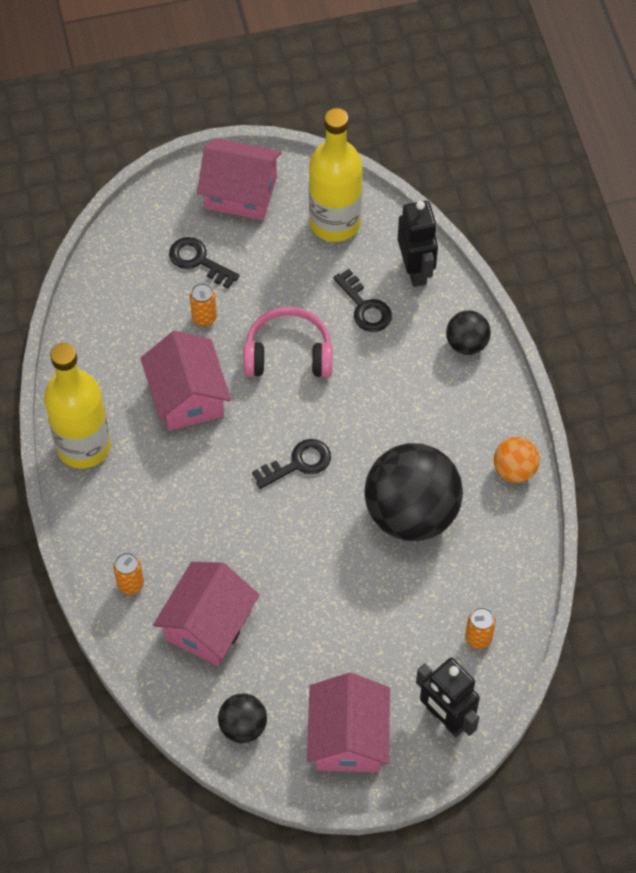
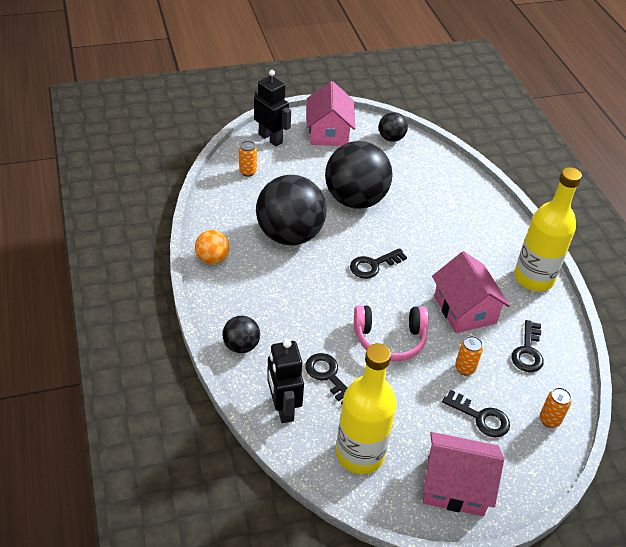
camera: 175 degrees right, 15 degrees down
(123, 340) = (528, 351): none -> black key
(130, 584) = (476, 202): orange can -> orange can (549, 420)
(208, 625) = (421, 181): pink house -> none
(313, 583) = (355, 200): none -> black ball

